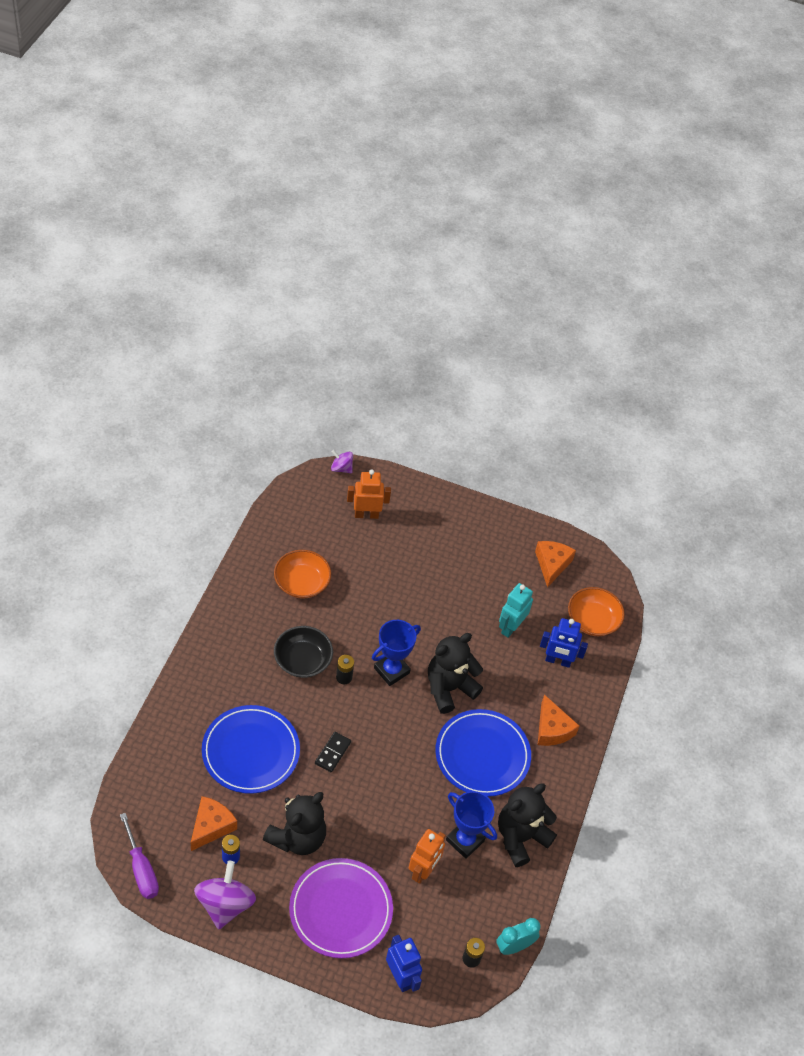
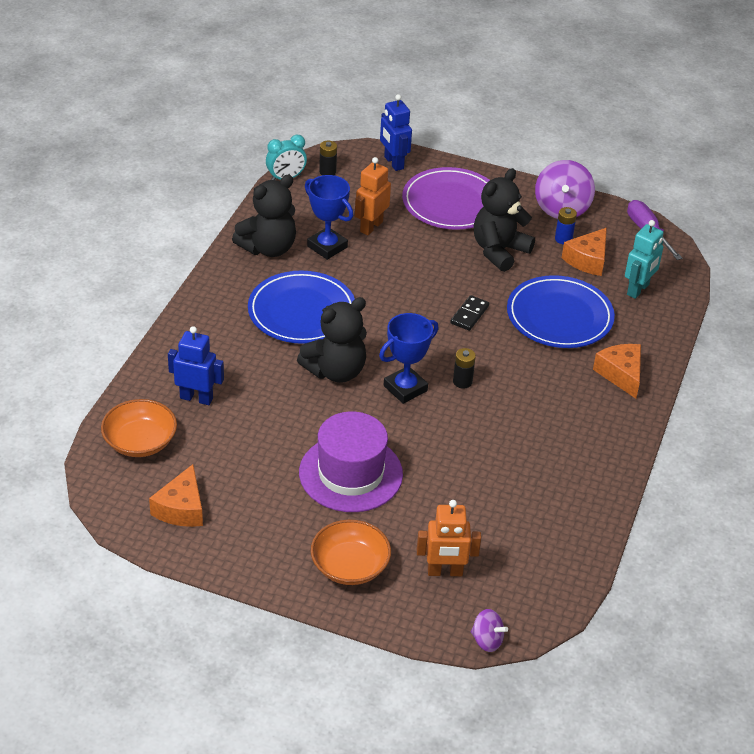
camera: 175 degrees left, 10 degrees down
(302, 583) = (526, 482): orange bowl -> orange bowl (350, 566)
(302, 660) = (514, 398): black bowl -> none
(433, 591) = (350, 473): none -> purple hat
(510, 627) = (251, 434): turquoise robot -> turquoise robot (638, 290)
(552, 729) = (217, 333): orange cheese -> orange cheese (621, 374)

